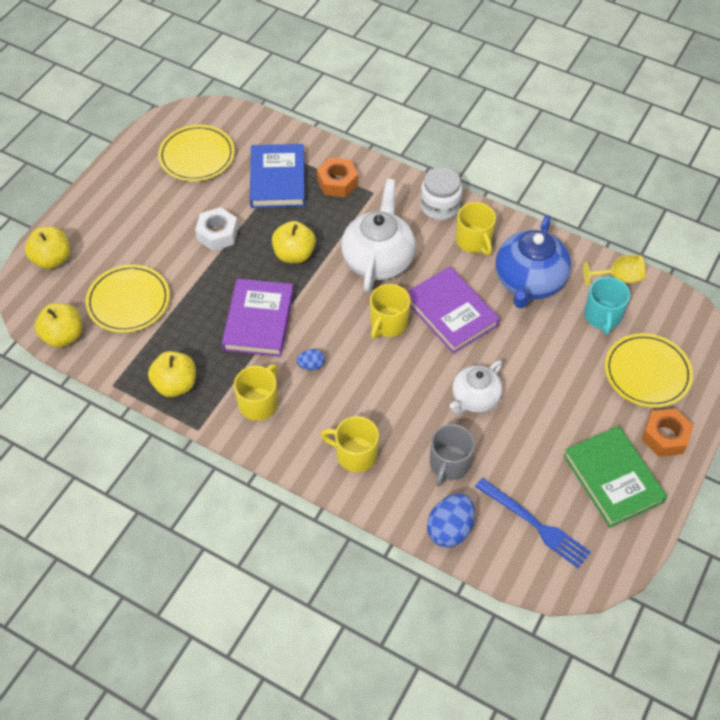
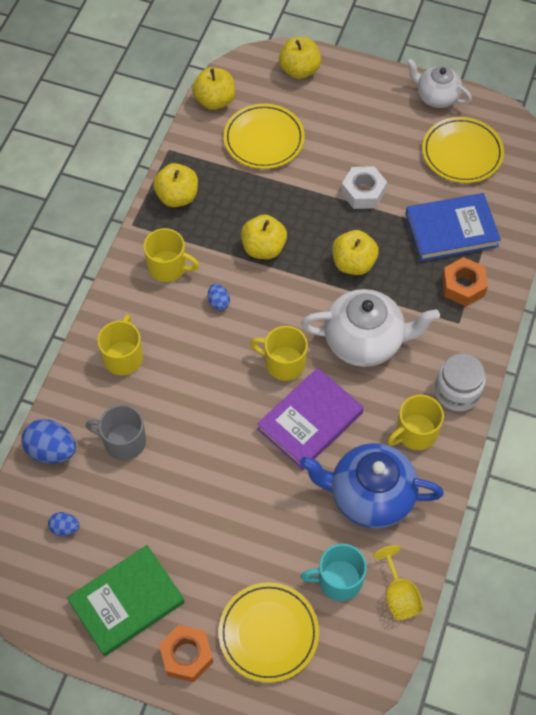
camera: 80 degrees right, 5 degrees up
(258, 320) = (263, 248): purple book -> yellow apple
(474, 398) = (204, 456): white teapot -> white teapot (436, 96)
(535, 524) = (65, 528): blue fork -> blue egg

